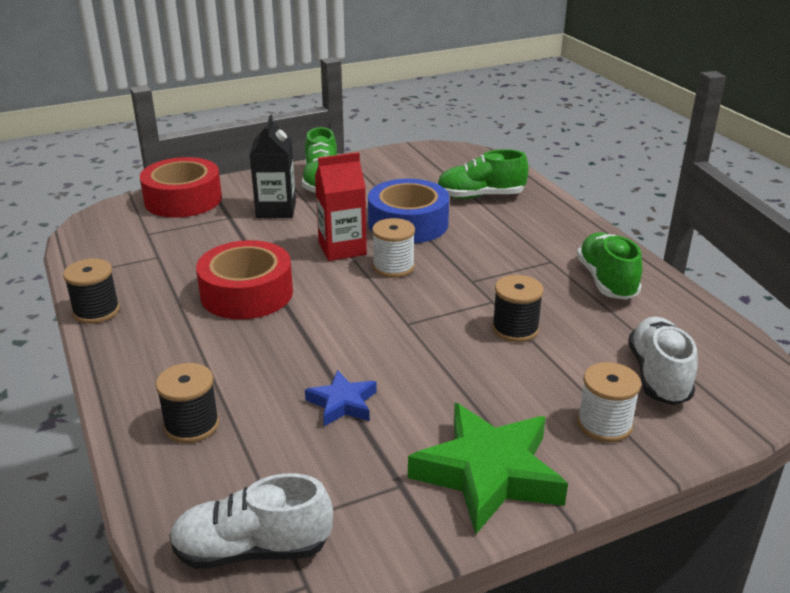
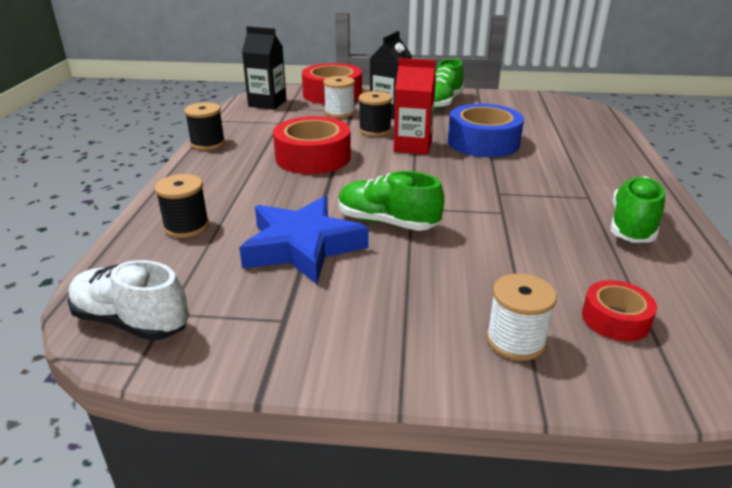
camera: 30 degrees right, 0 degrees up
(113, 233) = (267, 103): none -> black carton
(342, 403) = (302, 246): blue star -> blue star, size x1.93
(393, 267) = (440, 167): white spool -> white spool (339, 112)
(480, 196) = (566, 137): green shoe -> green shoe (387, 222)
(488, 473) = (364, 339): green star -> none
(515, 329) = (502, 238): black spool -> black spool (375, 130)
(658, 376) = (615, 319): white shoe -> red tape

